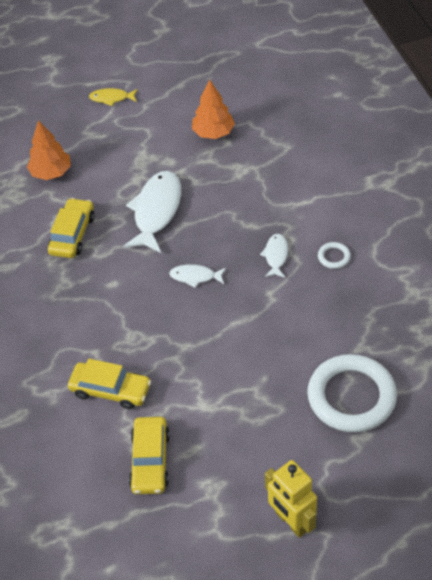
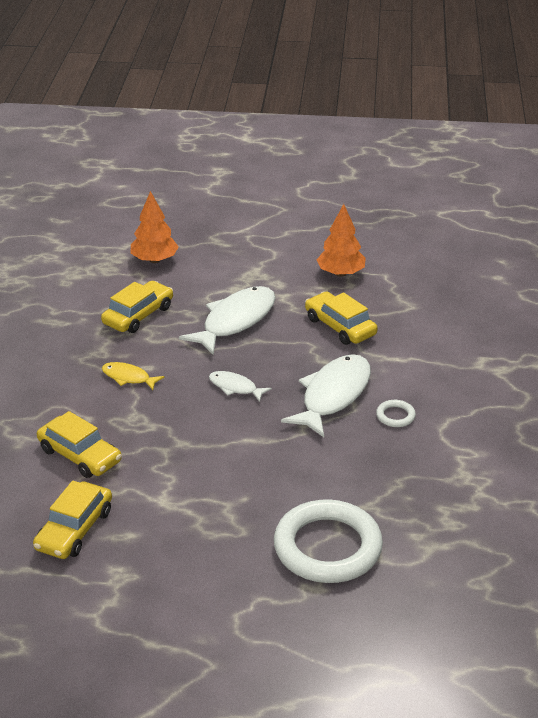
camera: 20 degrees right, 15 degrees down
(111, 98) = (257, 217): yellow fish -> yellow fish (128, 377)
(243, 186) = (340, 326): none -> yellow car
(276, 256) = (333, 395): white fish -> white fish, size x1.97
(291, 521) = (181, 638): yellow robot -> none

